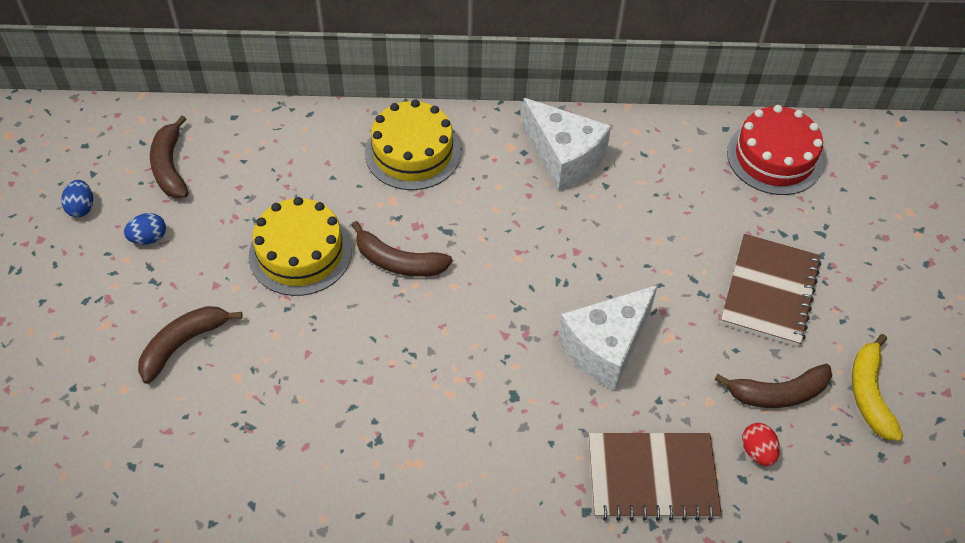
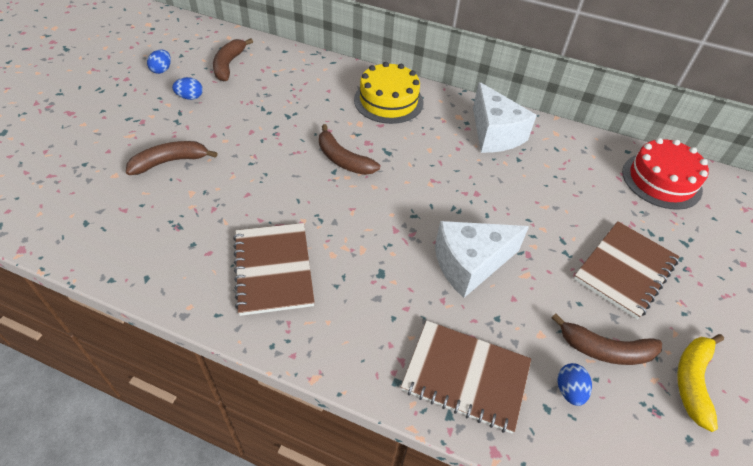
camera: 20 degrees right, 5 degrees down
(300, 253) = (280, 134): yellow cake -> none
(392, 438) = (273, 269): none -> brown notebook
(757, 451) = (569, 390): red egg -> blue egg

